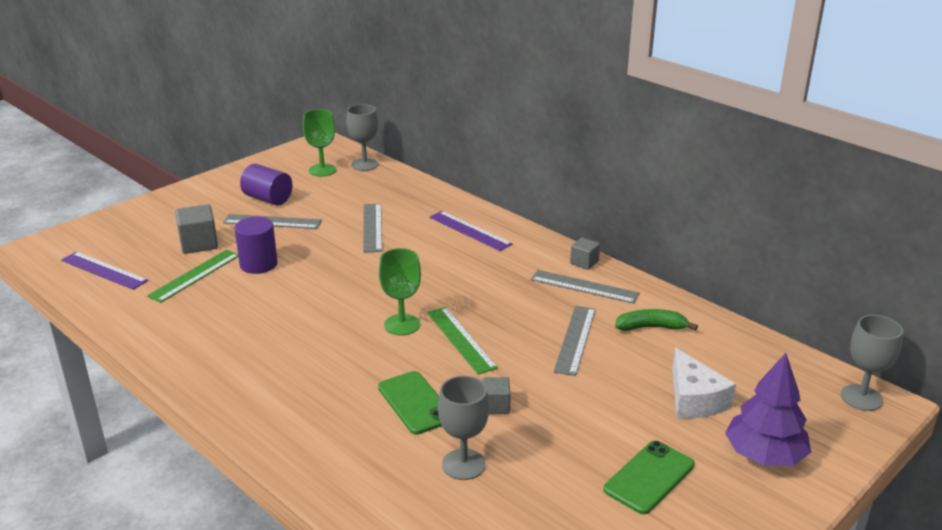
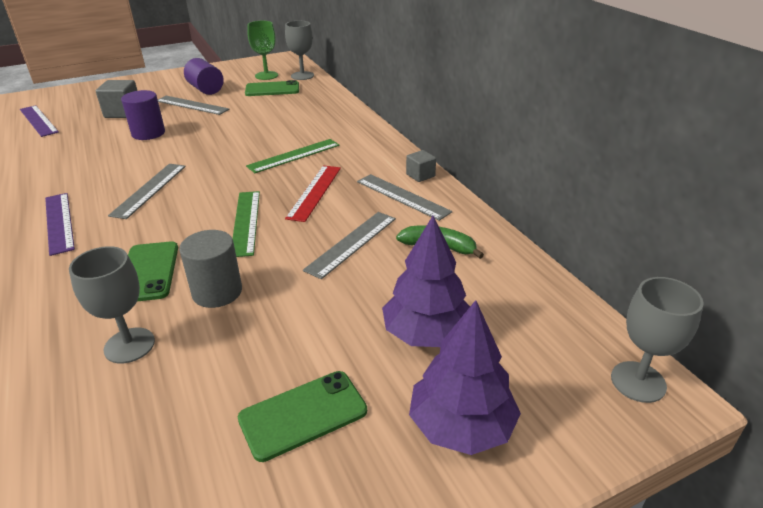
camera: 20 degrees right, 5 degrees up
(195, 275) = (94, 134): green ruler -> green ruler (294, 156)
(346, 187) = (272, 89): none -> green phone
(372, 227) = (263, 120): grey ruler -> grey ruler (149, 190)
(402, 325) = (208, 199): green goblet -> none
(470, 230) = (340, 134): purple ruler -> purple ruler (59, 222)
(495, 406) = (217, 292): grey cube -> grey cylinder
(499, 297) = (314, 192): none -> red ruler
(694, 399) = (426, 334): white cheese -> purple tree

